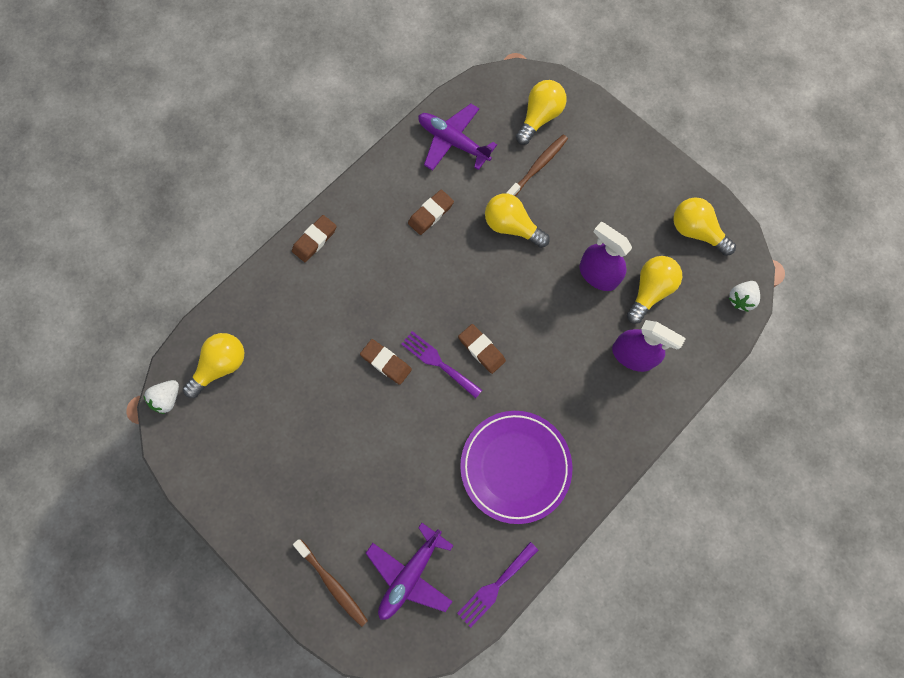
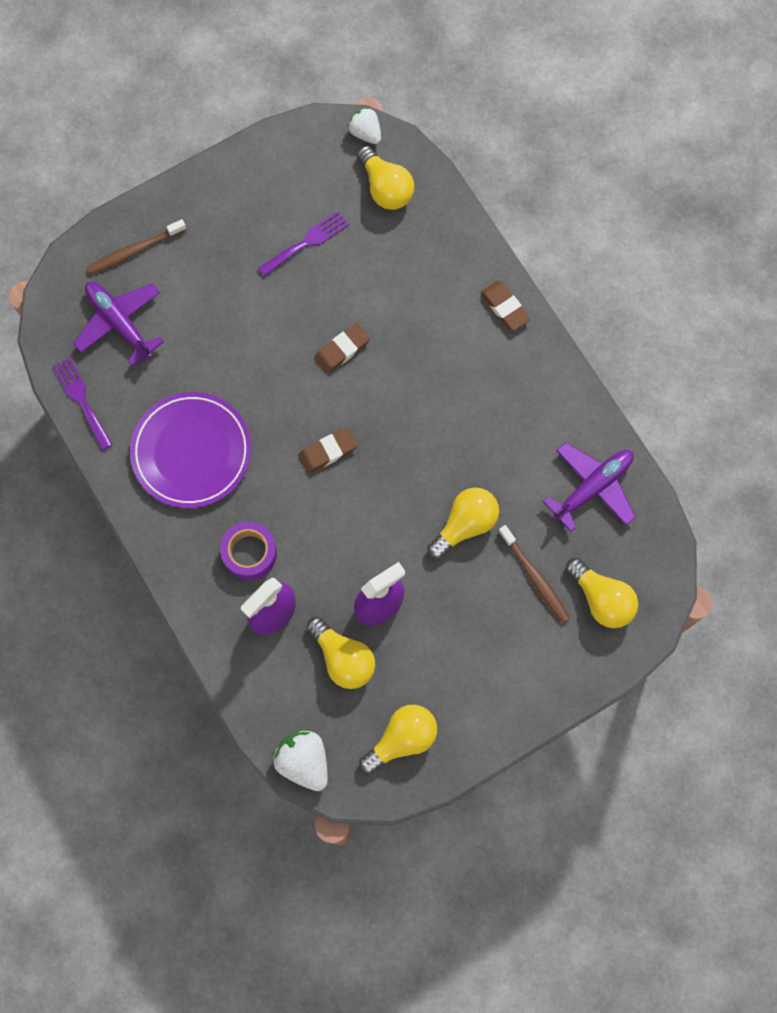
camera: 105 degrees right, 0 degrees up
(430, 214) = (505, 439): brown eraser -> none
(438, 362) = (326, 403): purple fork -> purple fork (307, 242)
(589, 389) = (249, 553): none -> purple tape
(740, 299) = (304, 762): white strawberry -> white strawberry, size x1.51

